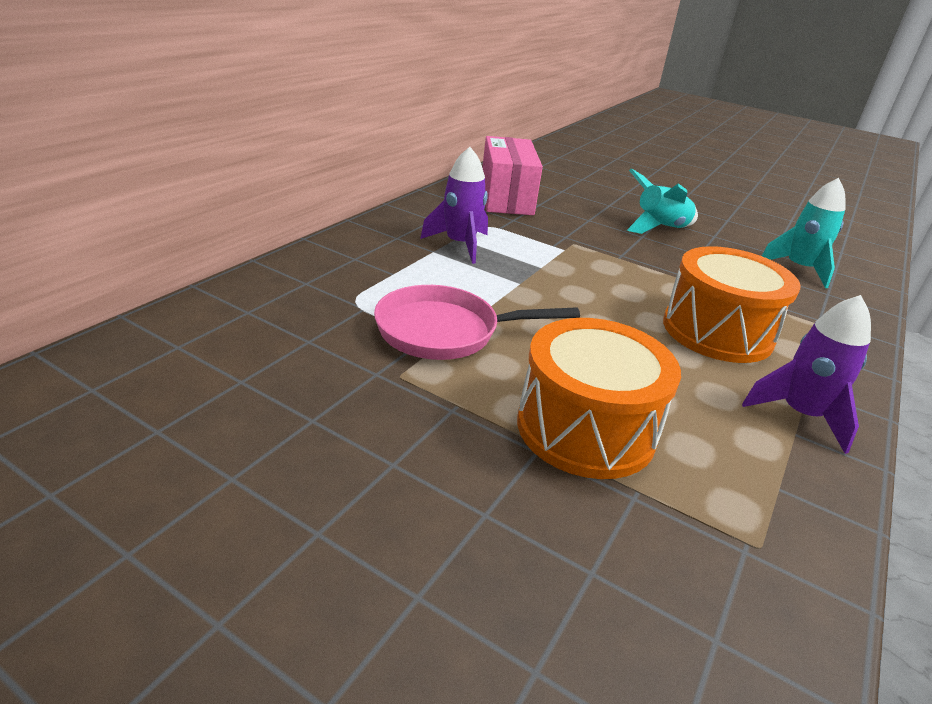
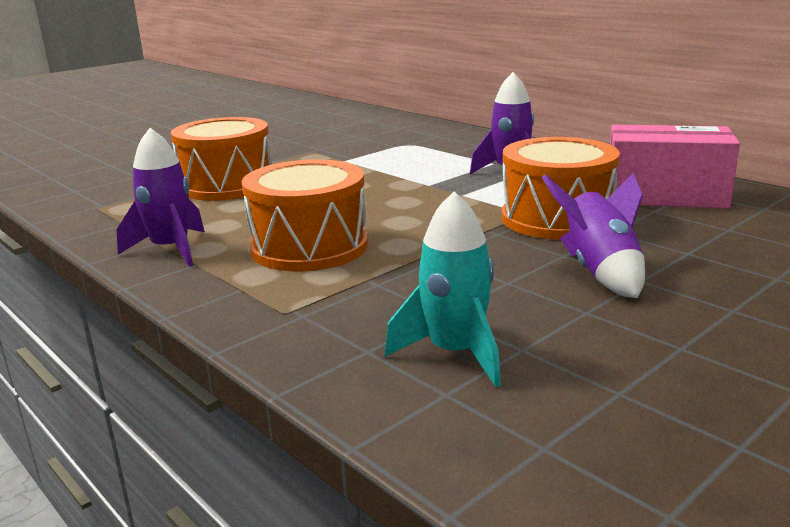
camera: 110 degrees right, 10 degrees down
(445, 331) = (358, 162): pink pan -> none
(576, 234) = (556, 218): none -> orange drum
(659, 228) = (599, 272): turquoise rocket -> purple rocket

